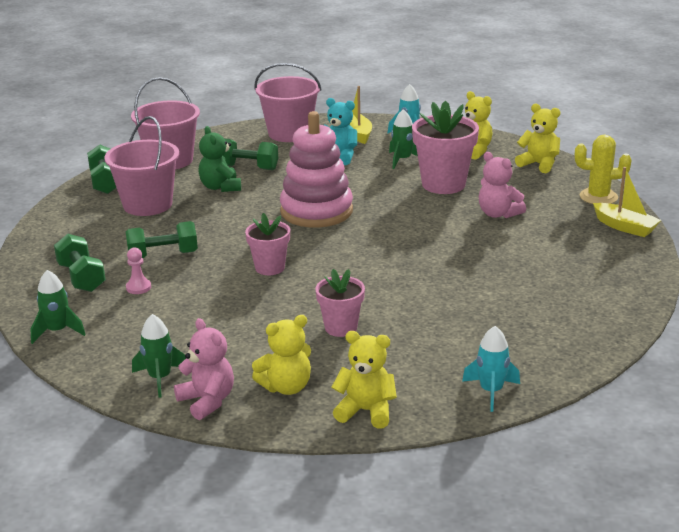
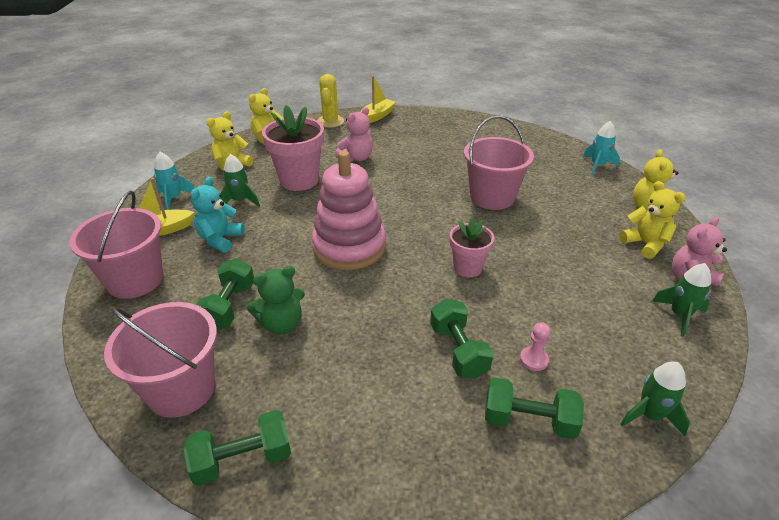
camera: 95 degrees left, 10 degrees up
(81, 277) = (528, 421): green dumbbell -> green dumbbell turned 45 degrees clockwise
(147, 205) = (325, 390): pink bucket -> pink bucket (492, 197)
(341, 328) = (552, 223): pink flower pot -> none

